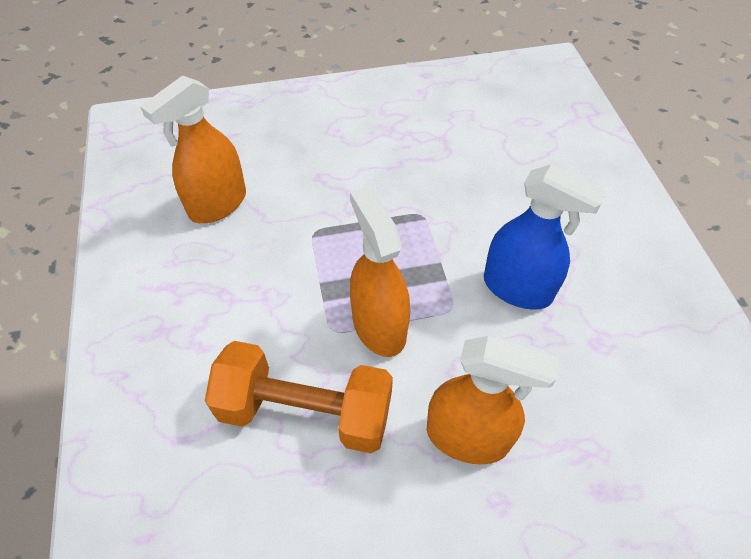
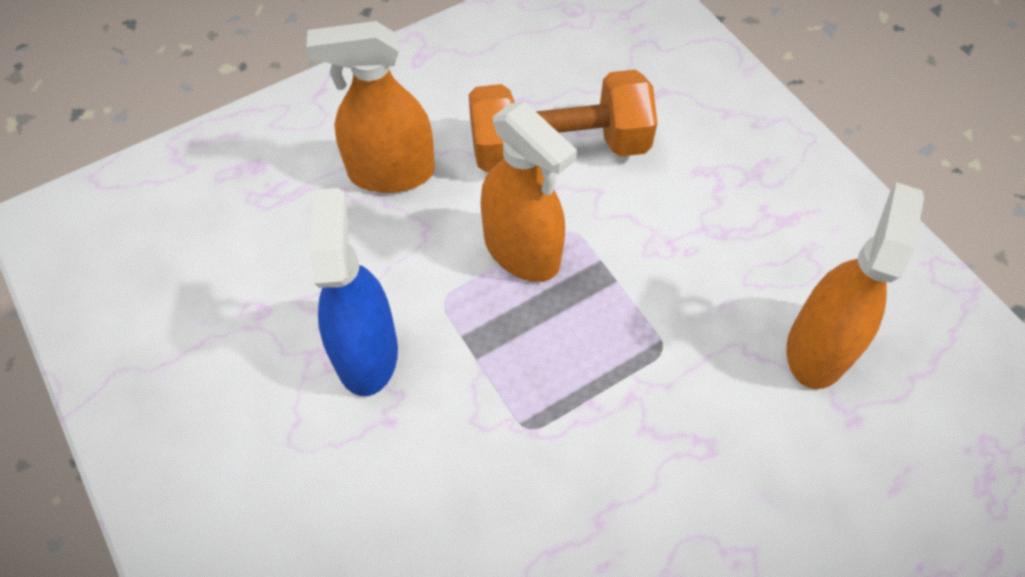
camera: 160 degrees right, 5 degrees up
(517, 288) = (366, 352): blue spray bottle -> blue spray bottle turned 75 degrees clockwise

